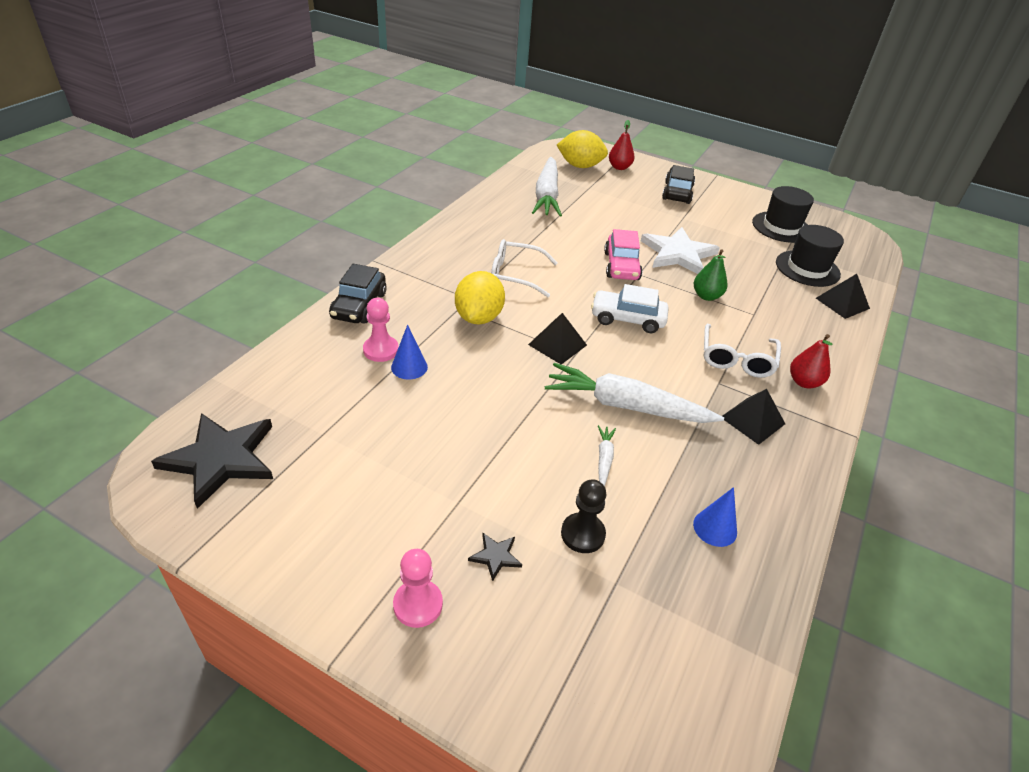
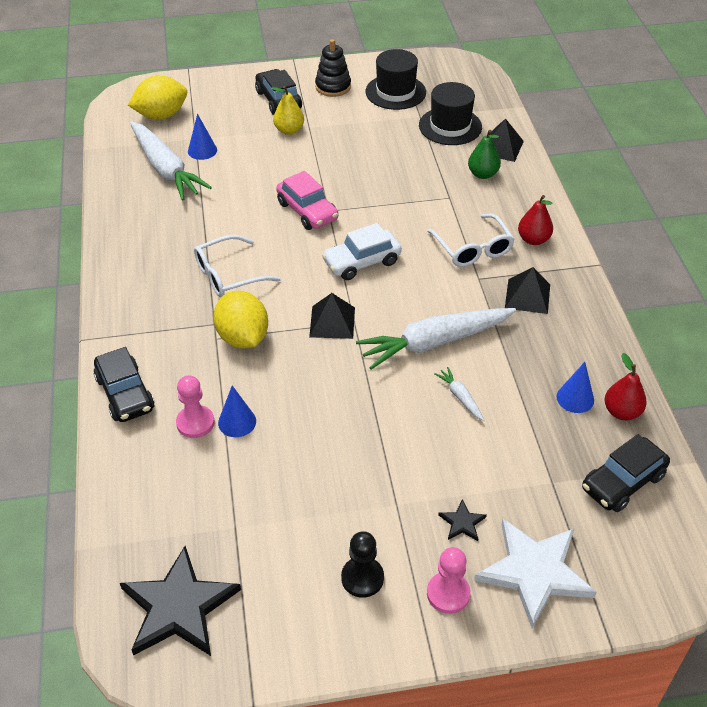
camera: 35 degrees left, 5 degrees up
(582, 534) = (500, 464): black pawn -> black pawn (362, 578)
(585, 196) = (202, 150): none -> blue cone
(619, 167) = (199, 97): red pear -> red pear (621, 412)
(664, 213) = (289, 130): none -> yellow pear
(678, 254) = (340, 170): white star -> white star (534, 572)
(690, 634) = (623, 482): none -> black car
(706, 296) = (400, 201): green pear -> green pear (483, 174)
(730, 202) = (333, 87): none -> black stacking toy

